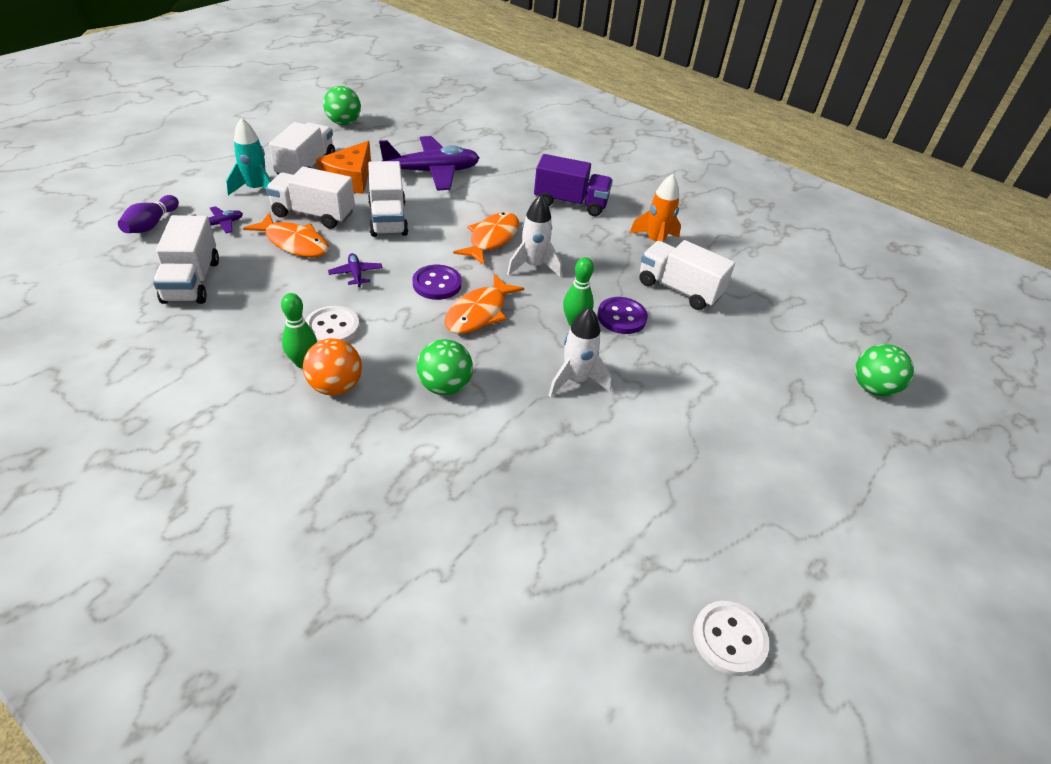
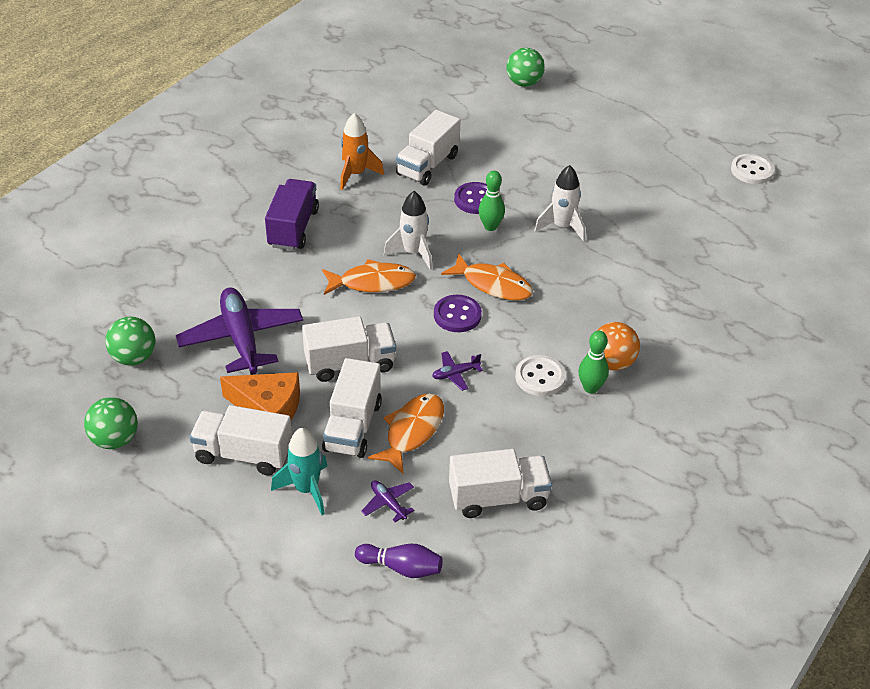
camera: 90 degrees left, 0 degrees up
(444, 386) = (591, 298): green ball -> green ball (134, 357)
(492, 239) = (372, 282): orange fish -> orange fish turned 150 degrees clockwise

